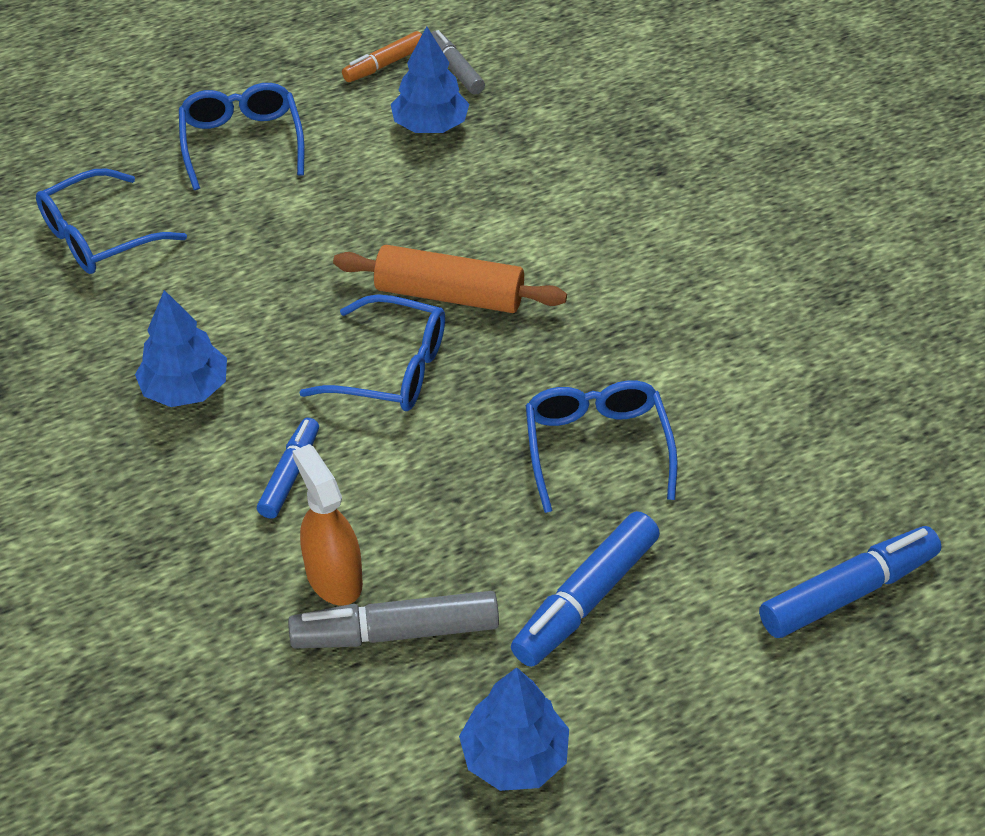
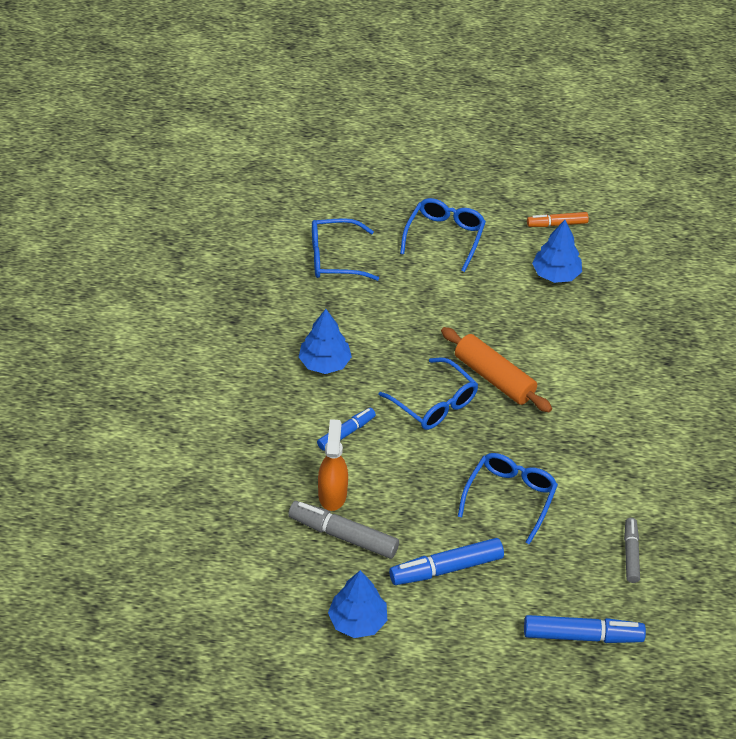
camera: 30 degrees right, 0 degrees up
(455, 69) = (596, 245): grey marker -> grey marker (631, 554)

